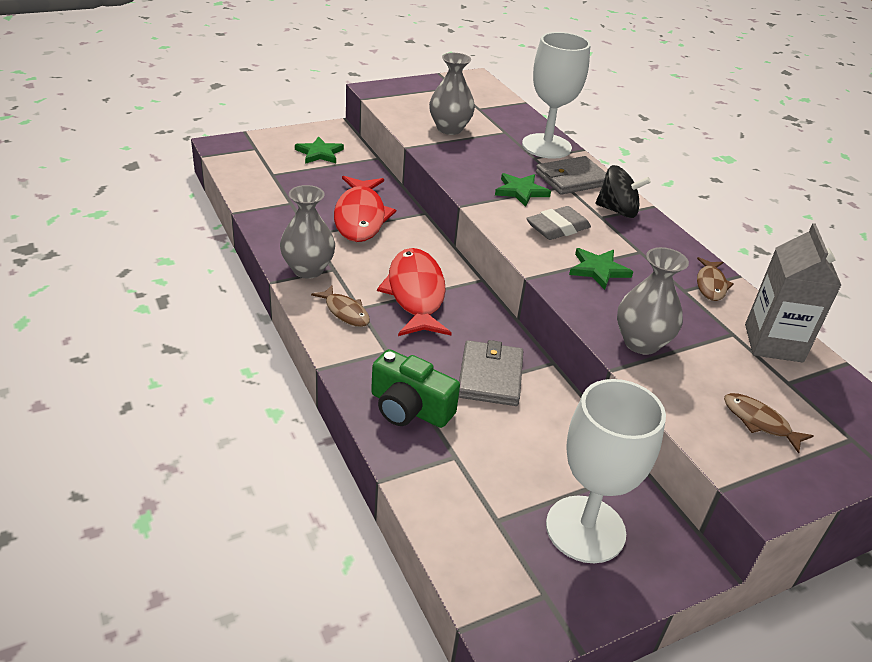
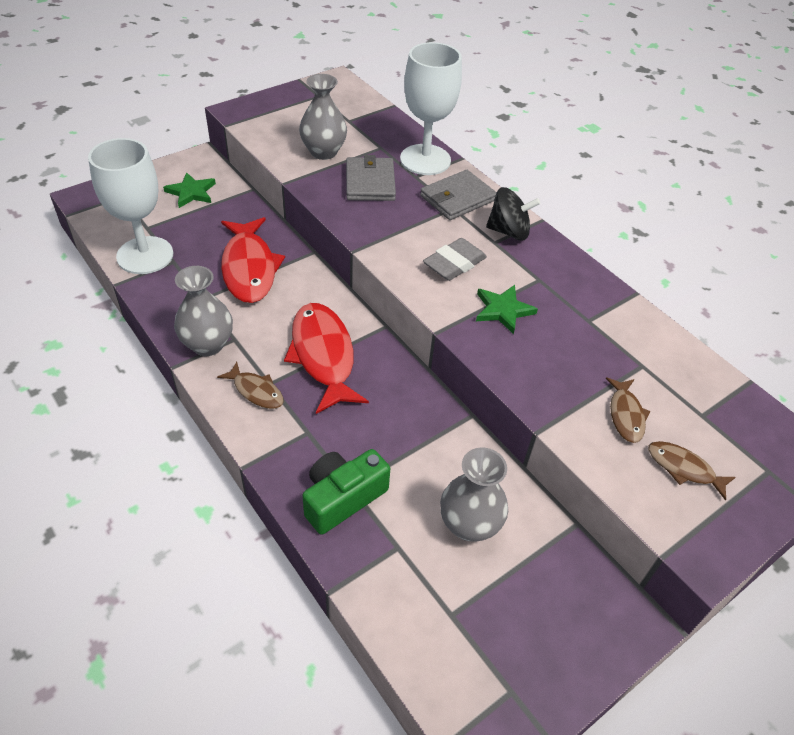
camera: 10 degrees left, 10 degrees up
(409, 408) = (342, 498): green camera -> green camera turned 120 degrees clockwise
(490, 376) = (415, 443): grey wallet -> grey wallet (370, 182)
(521, 191) = (410, 222): green star -> none
(585, 529) = (536, 607): white goblet -> white goblet (145, 255)
(641, 343) = (559, 394): grey vase -> grey vase (469, 524)
(710, 285) = (612, 309): brown fish -> brown fish (625, 415)
(773, 343) = (681, 370): grey carton -> none

